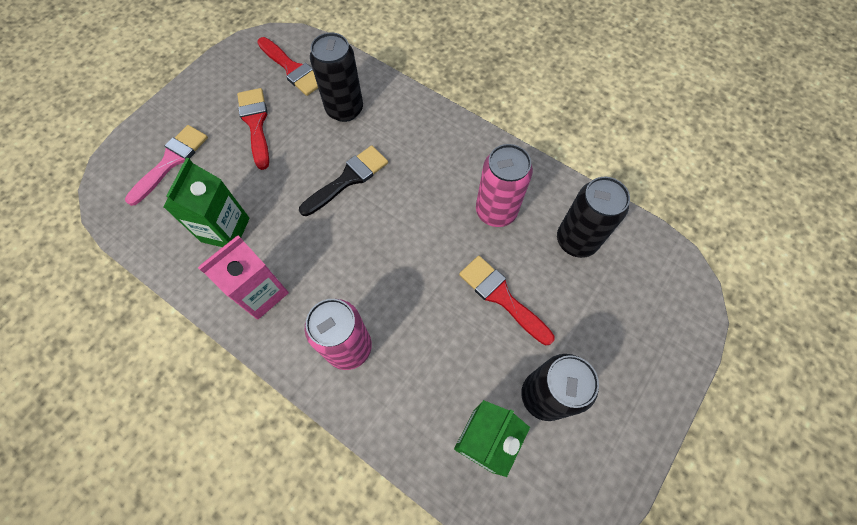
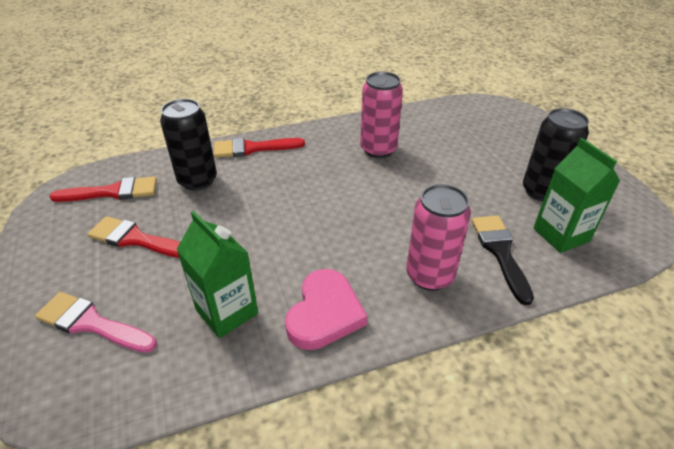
camera: 55 degrees left, 25 degrees down
(171, 161) = (91, 323): pink brush -> pink brush turned 45 degrees counterclockwise
(261, 293) = (324, 313): pink carton -> pink heart
(348, 179) = (267, 207): black brush -> black brush (500, 252)
(501, 297) = (450, 176): red brush -> red brush (252, 148)
(576, 240) = (434, 129): black can -> none

